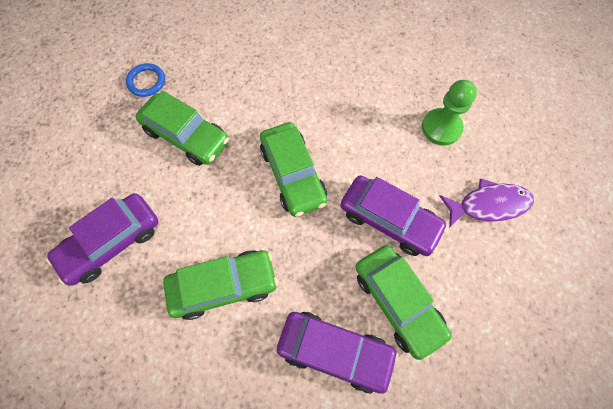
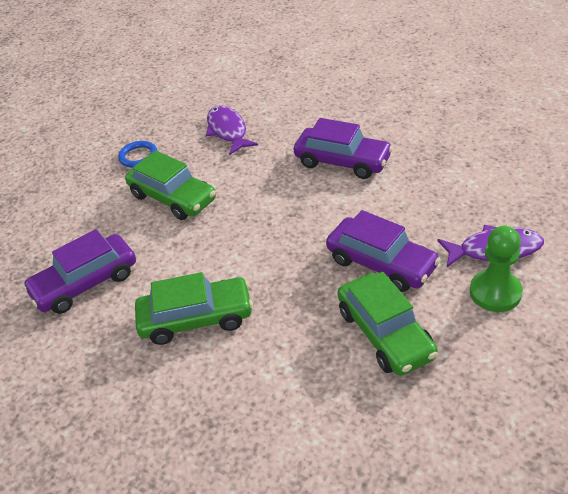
camera: 10 degrees right, 25 degrees down
(232, 51) = (228, 131): none -> purple fish
(293, 174) = (280, 227): green car -> none
(335, 351) = (311, 375): purple car -> purple car (342, 161)
(441, 128) = (445, 186): green pawn -> green pawn (495, 292)

